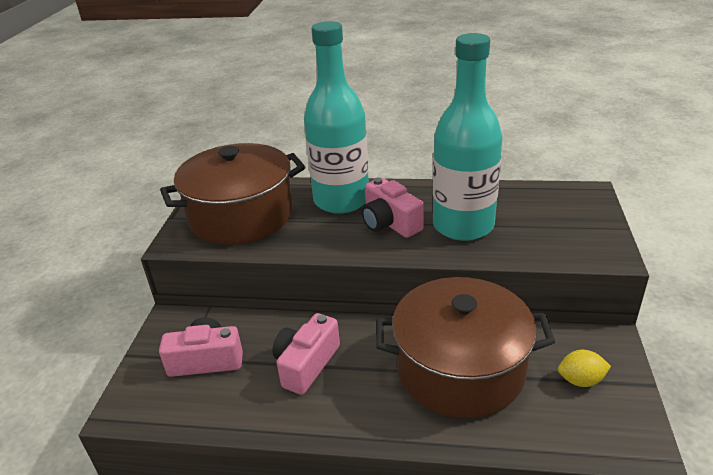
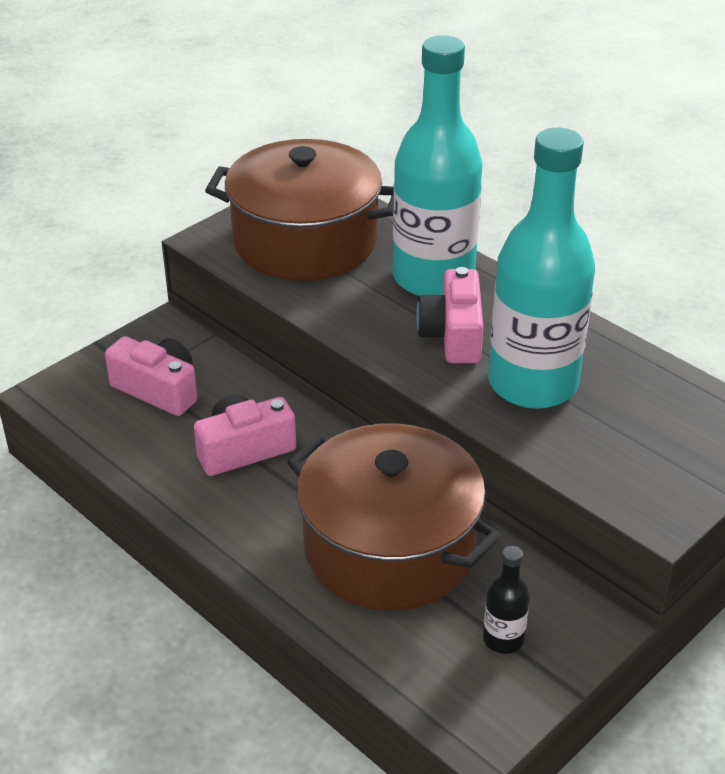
camera: 35 degrees right, 5 degrees up
(580, 380) = (503, 639): yellow lemon -> black bottle

